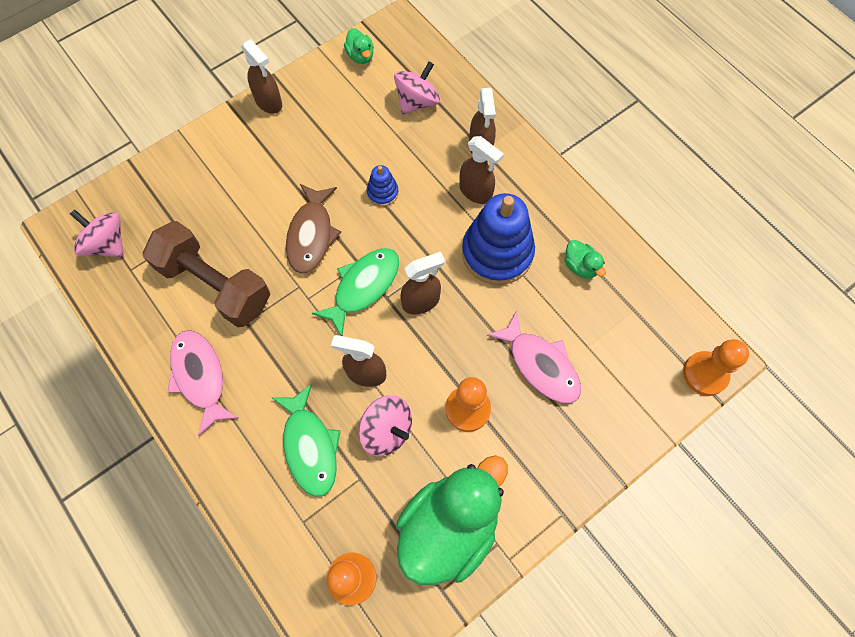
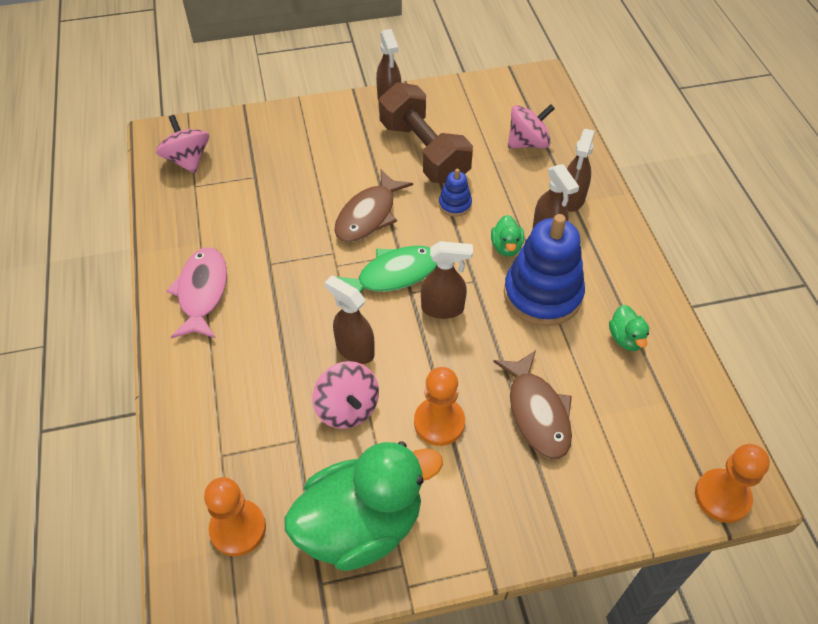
camera: 25 degrees right, 15 degrees down
(215, 285) = (259, 224): brown dumbbell -> brown dumbbell (424, 152)
(310, 446) = (266, 391): green fish -> none
(360, 56) = (493, 91): green duck -> green duck (506, 247)
(540, 365) = (537, 412): pink fish -> brown fish

